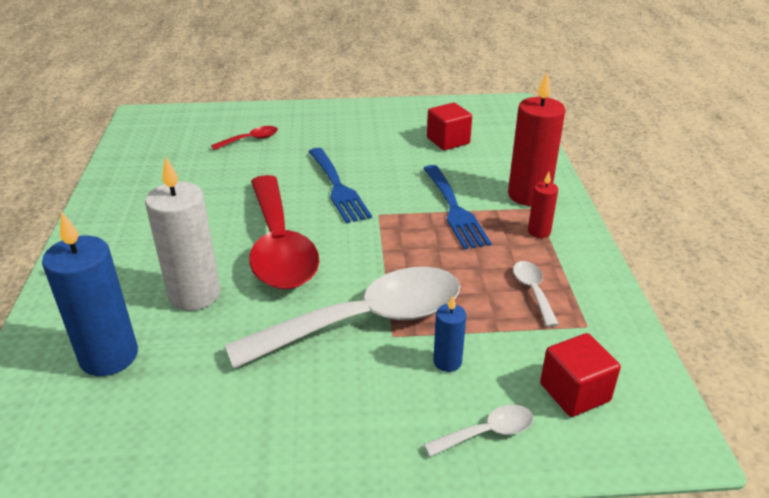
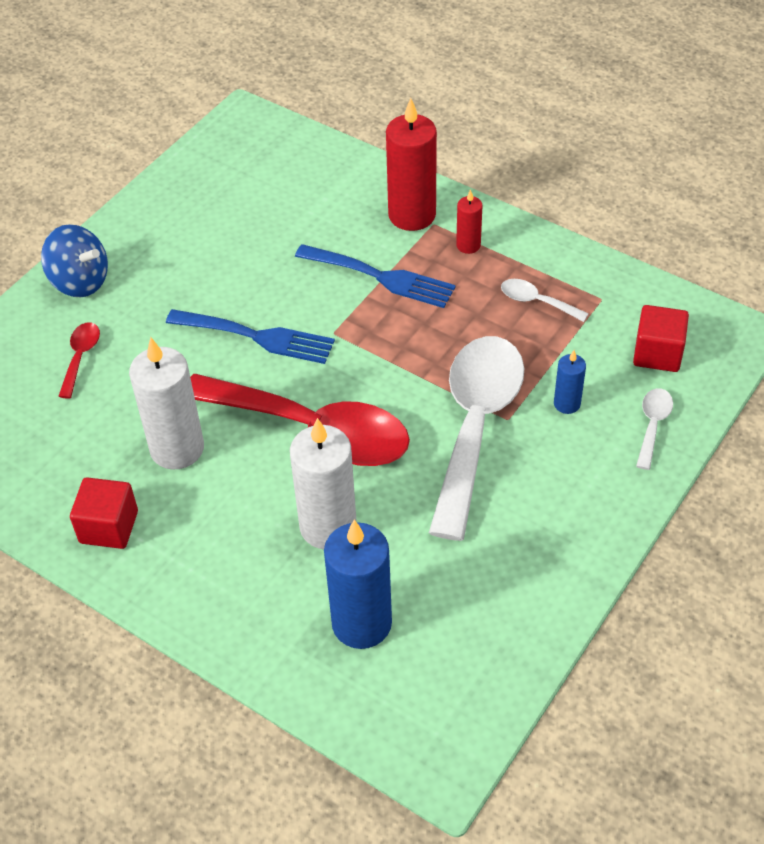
camera: 50 degrees left, 15 degrees up
(210, 202) = (177, 448): none -> white candle
(308, 115) = (80, 281): none -> blue spinning top
(448, 141) = (261, 207): red cube -> red cube (109, 527)

